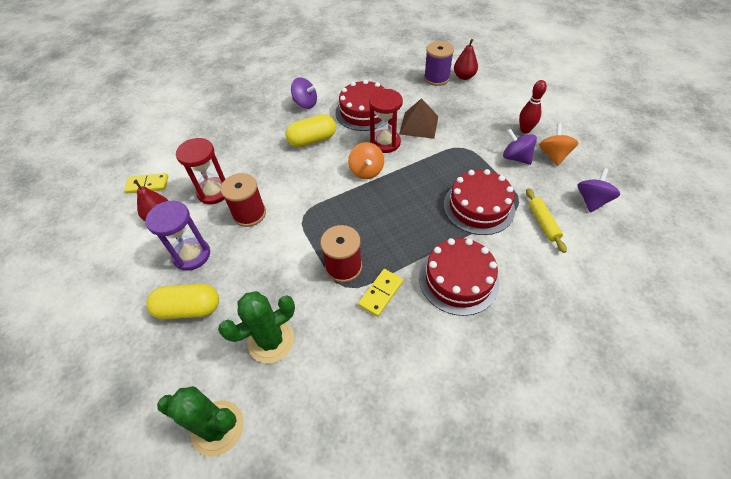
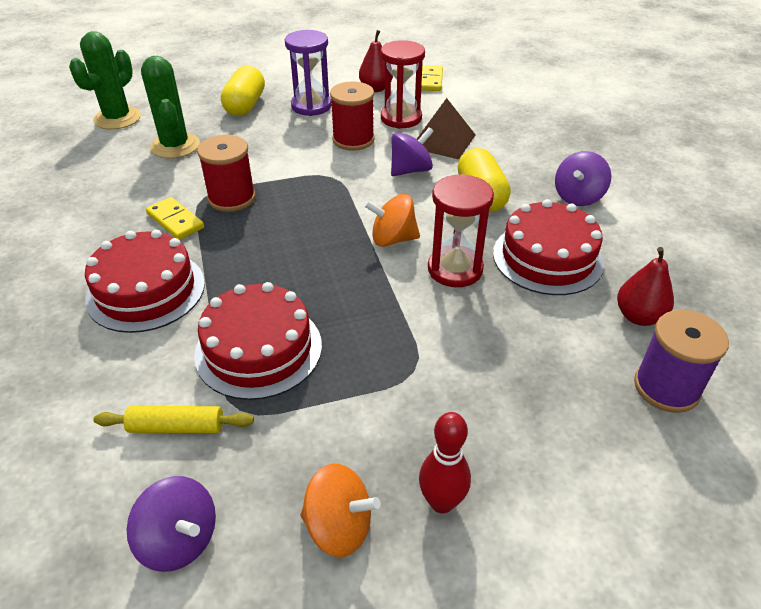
camera: 100 degrees right, 10 degrees down
(419, 125) = (496, 321): brown pyramid -> brown pyramid (443, 141)
(464, 76) = (677, 444): red pear -> red pear (638, 316)
(516, 157) = (356, 448): purple spinning top -> purple spinning top (410, 170)

